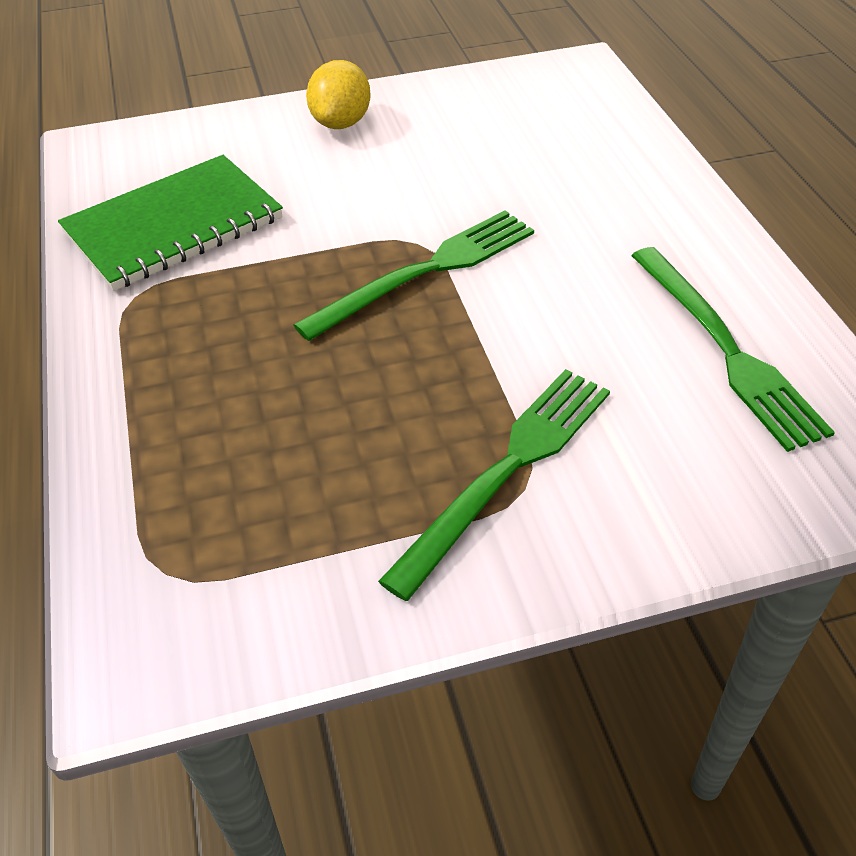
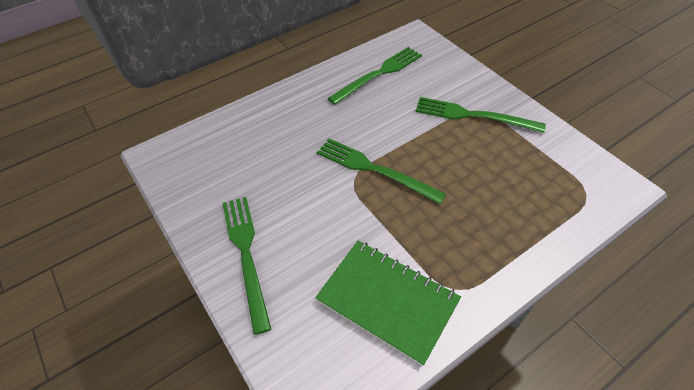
camera: 110 degrees left, 5 degrees up
(341, 123) = (246, 254): yellow lemon -> green fork

